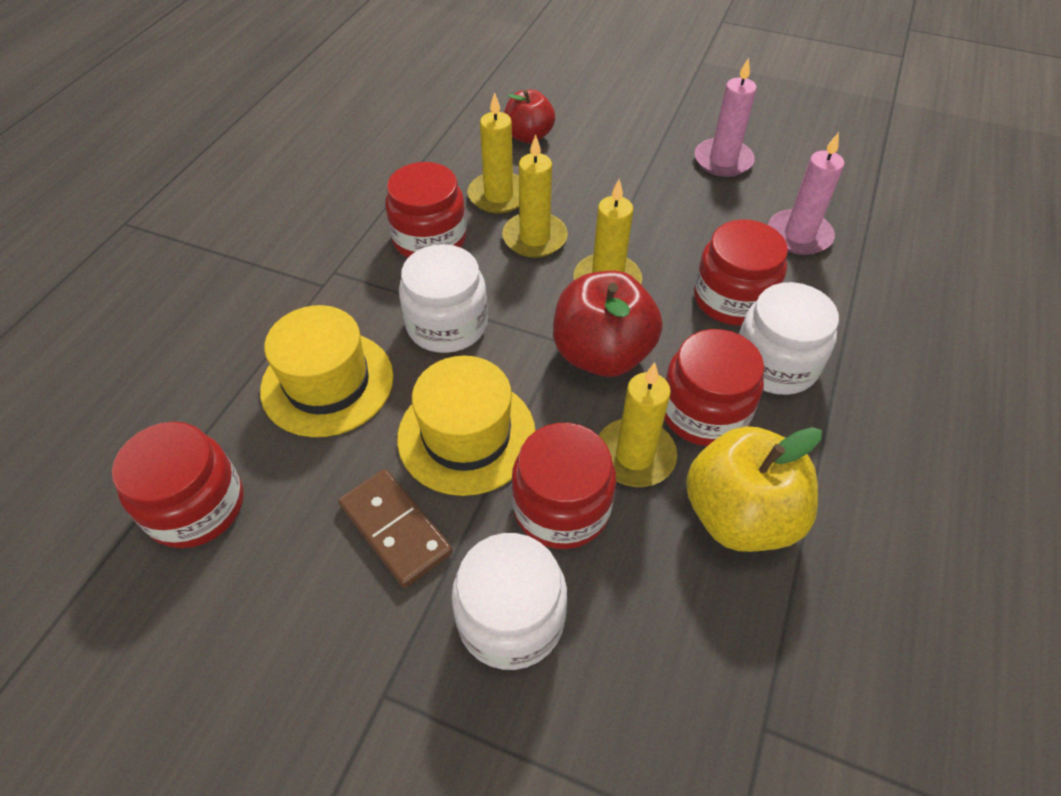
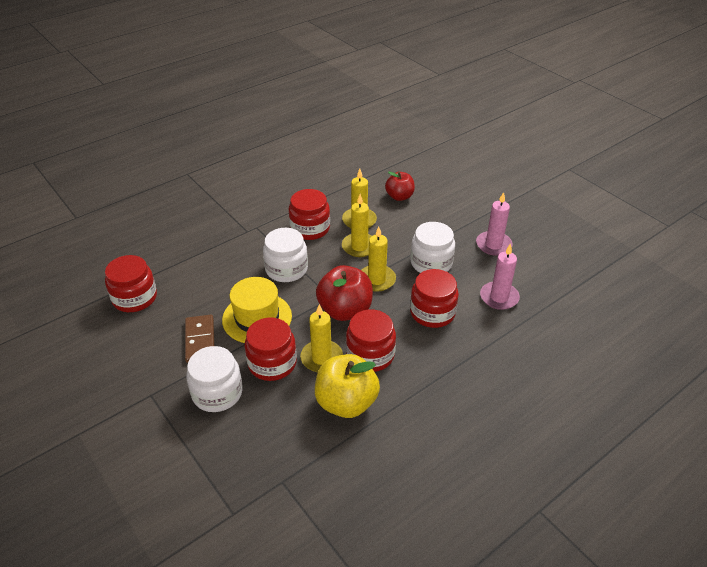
camera: 30 degrees right, 10 degrees down
(327, 383) = (218, 273): yellow hat -> none
(775, 364) = (425, 350): white jar -> white jar (431, 263)

